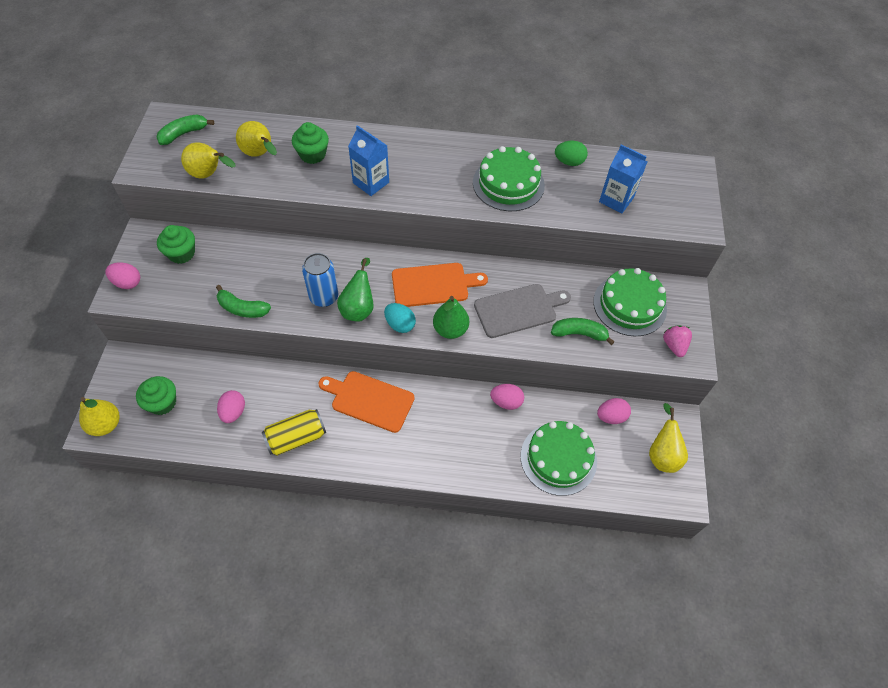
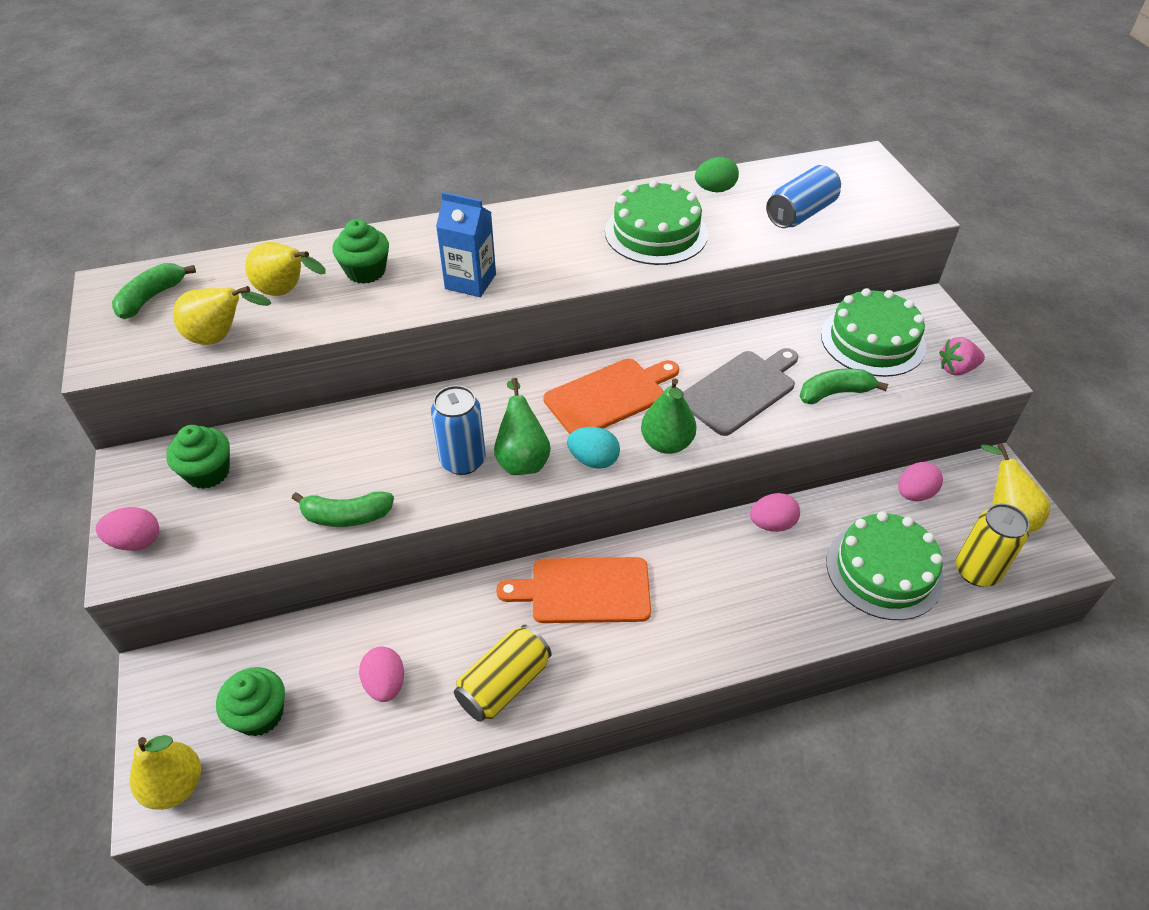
camera: 20 degrees left, 10 degrees down
(616, 200) = (800, 213): blue carton -> blue can
(618, 482) = (976, 571): none -> yellow can
(674, 346) = (956, 369): pink strawberry -> pink strawberry turned 75 degrees counterclockwise

